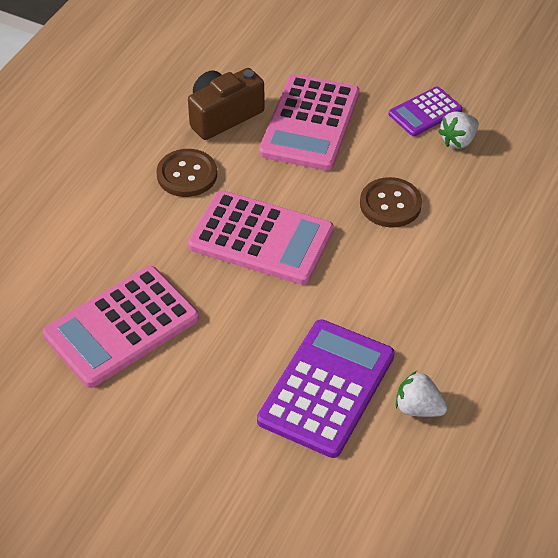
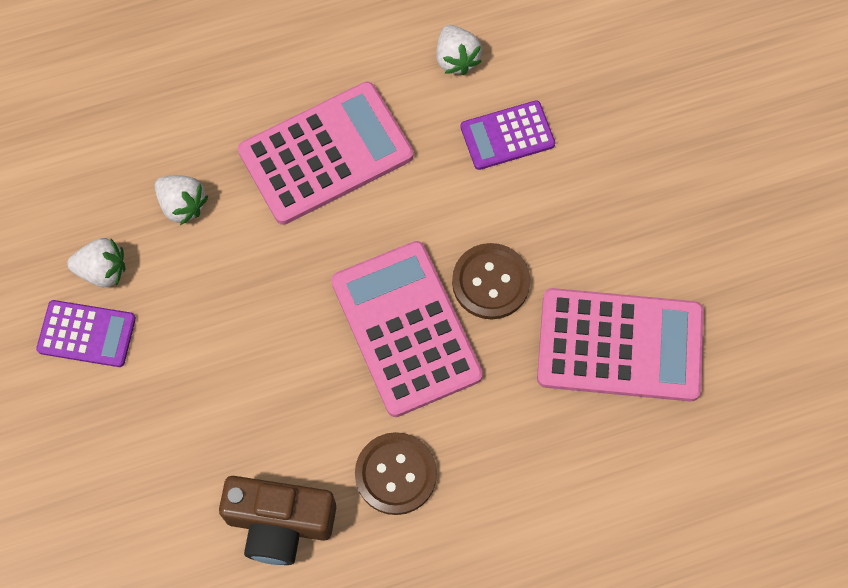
camera: 135 degrees left, 20 degrees up
(310, 123) = (208, 427): pink calculator -> pink calculator (326, 153)
(326, 388) = (507, 136): purple calculator -> purple calculator, size x0.55
(390, 204) = (251, 258): brown button -> brown button (490, 282)
(463, 198) = (182, 205): none -> white strawberry

